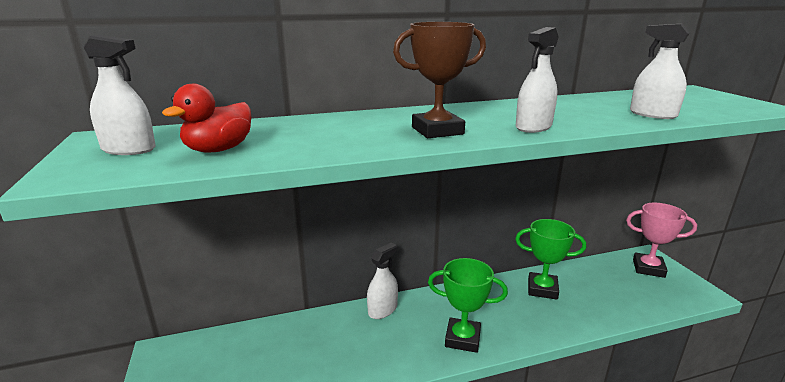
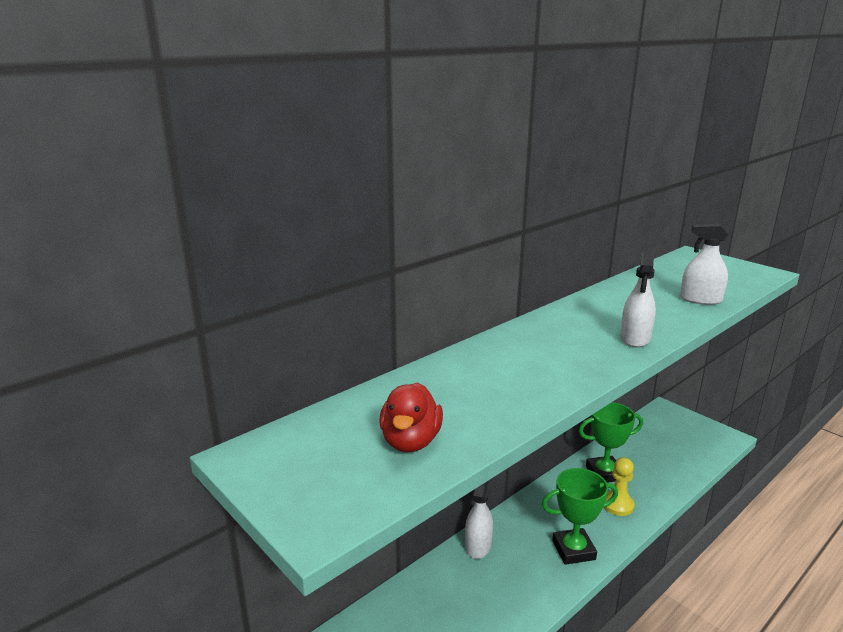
camera: 25 degrees left, 0 degrees up
(129, 149) = (315, 466): white spray bottle -> none
(437, 131) = (567, 362): brown trophy -> none
(535, 317) = (617, 505): none -> yellow pawn
(648, 268) = (673, 423): pink trophy -> none

